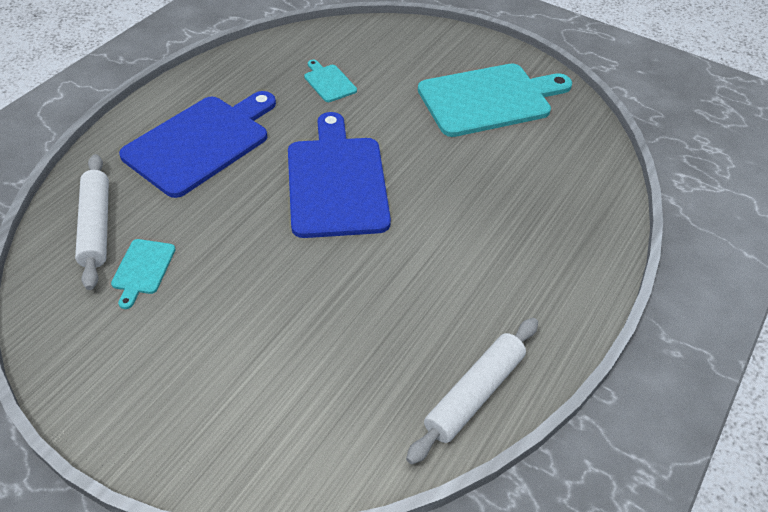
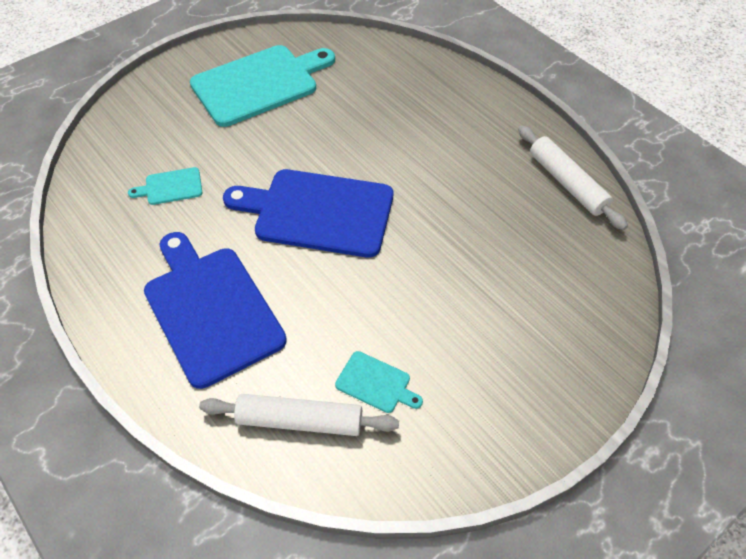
camera: 70 degrees left, 5 degrees up
(489, 99) = (259, 84): turquoise cutting board -> turquoise cutting board turned 60 degrees clockwise

